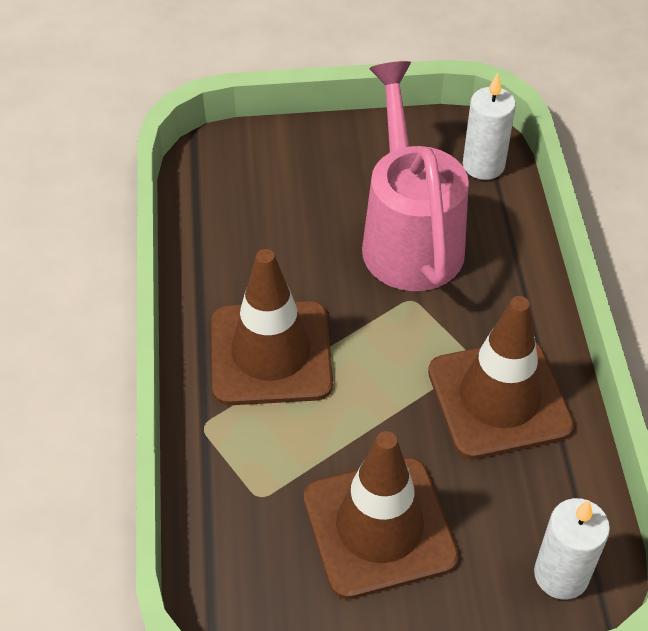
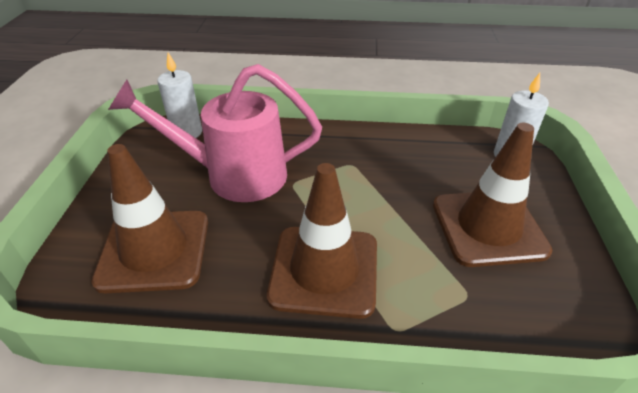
camera: 80 degrees left, 10 degrees down
(499, 399) = (384, 158): brown traffic cone -> brown traffic cone (154, 250)

